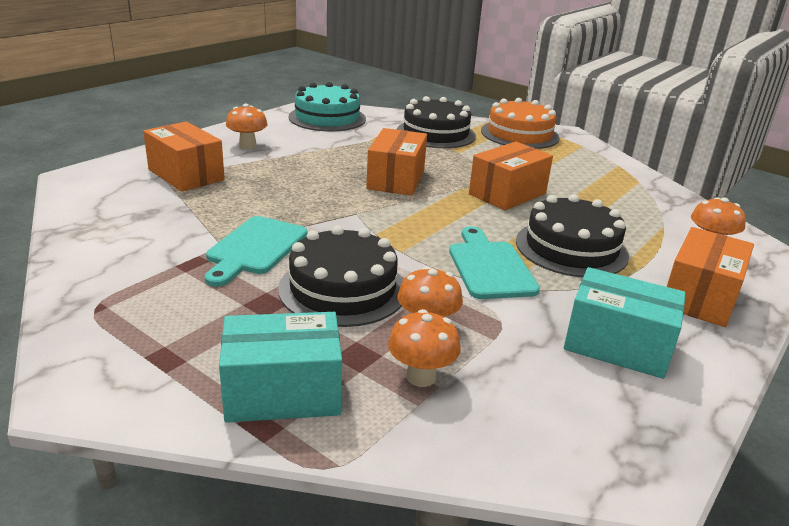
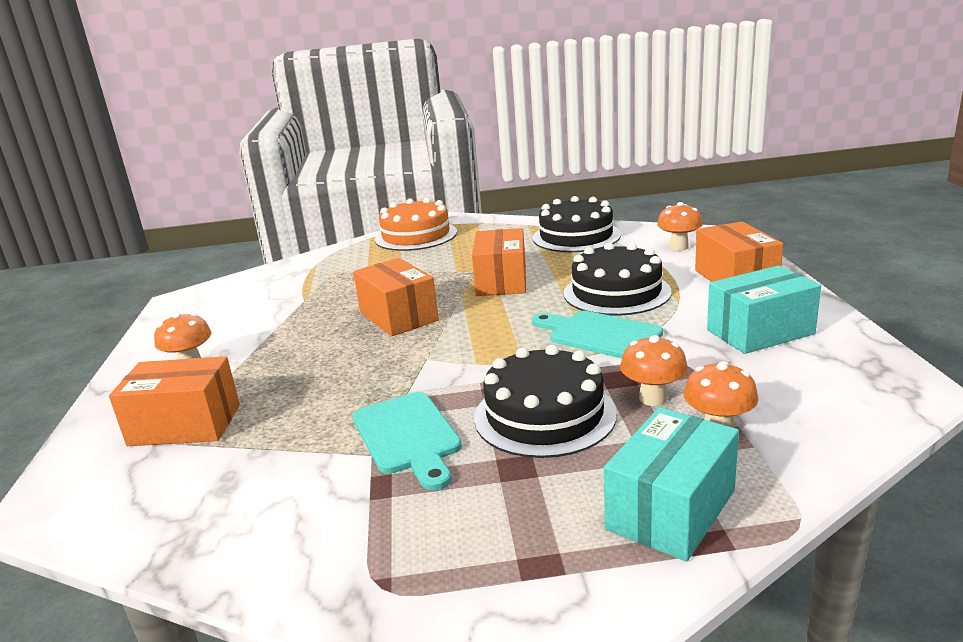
camera: 40 degrees left, 5 degrees down
(327, 118) = (218, 301): turquoise cake -> none
(435, 133) = (349, 266): black cake -> black cake (576, 236)

